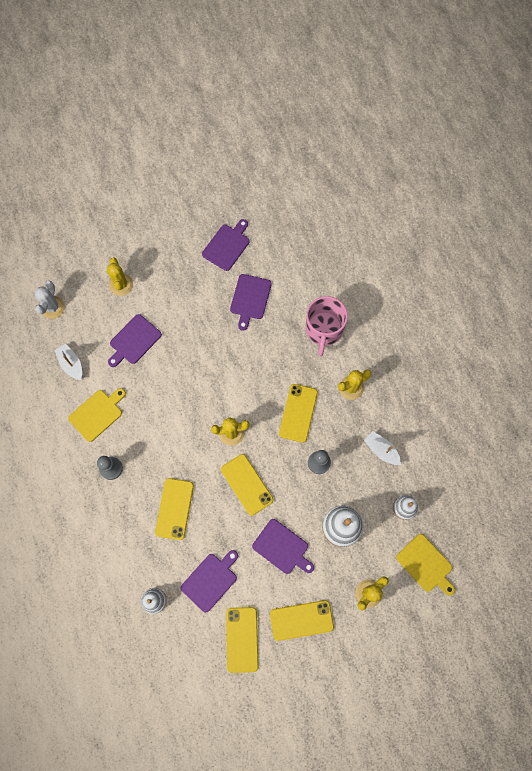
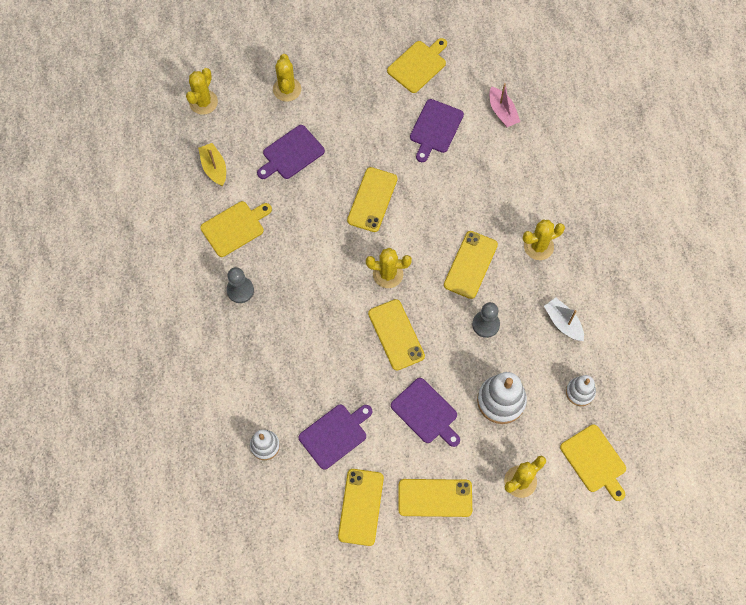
camera: 10 degrees right, 5 degrees down
(52, 307) = (203, 102): white cactus -> yellow cactus
(71, 364) = (214, 168): white boat -> yellow boat
(174, 508) = (306, 347): yellow phone -> yellow phone (372, 199)
(227, 245) = (418, 65): purple cutting board -> yellow cutting board
(303, 275) = (502, 112): none -> pink boat
(323, 330) = (516, 177): pink mug -> none

